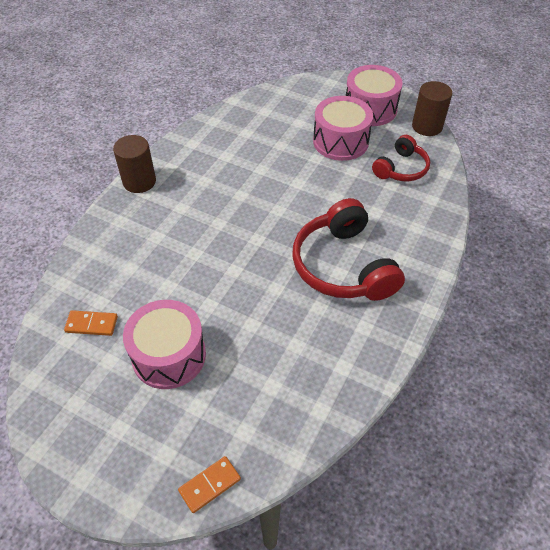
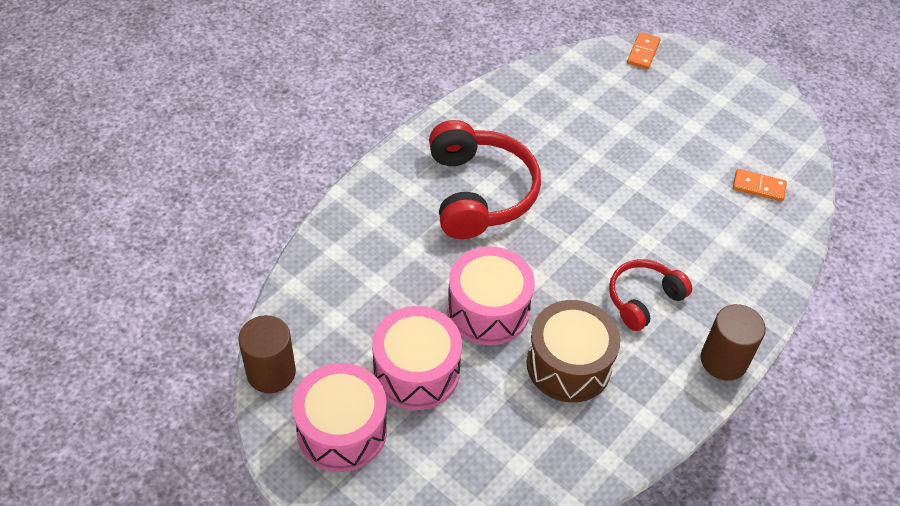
camera: 170 degrees left, 0 degrees up
(169, 355) = (677, 144): pink drum -> pink drum (488, 310)
(209, 485) = (643, 52): orange domino -> orange domino turned 45 degrees counterclockwise
(245, 161) = (569, 364): none -> brown drum
(401, 168) = (350, 305): red headphones -> red headphones (643, 299)

